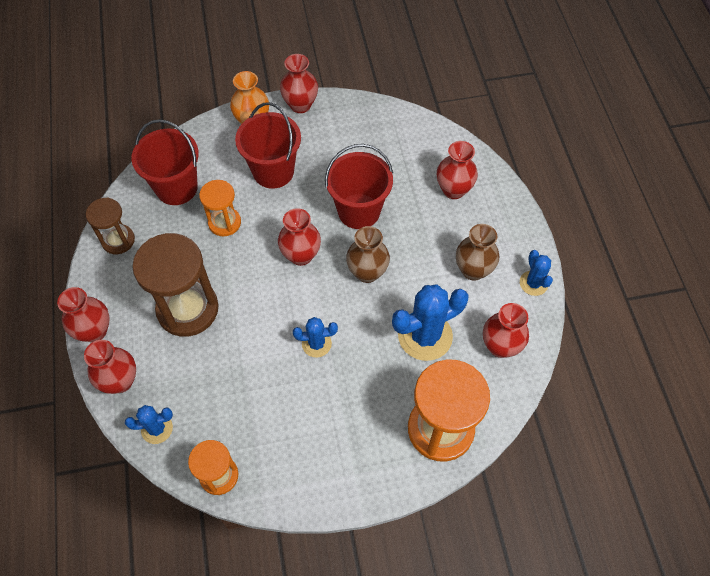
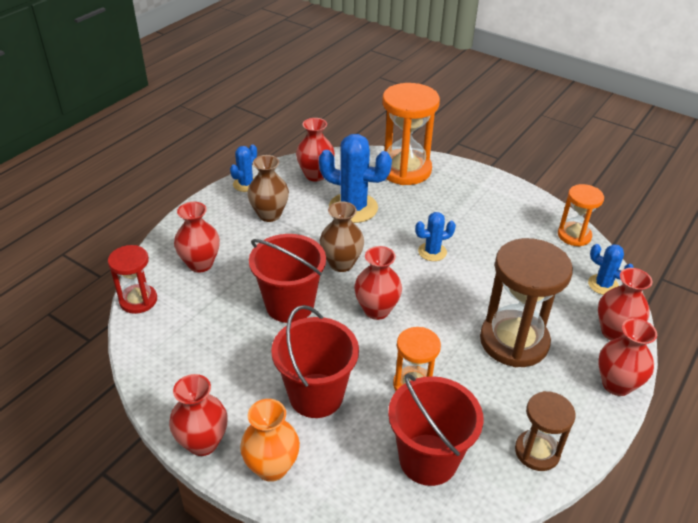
camera: 135 degrees left, 20 degrees down
(316, 344) = (432, 252): blue cactus -> blue cactus turned 60 degrees counterclockwise
(448, 137) = (138, 300): none -> red hourglass

